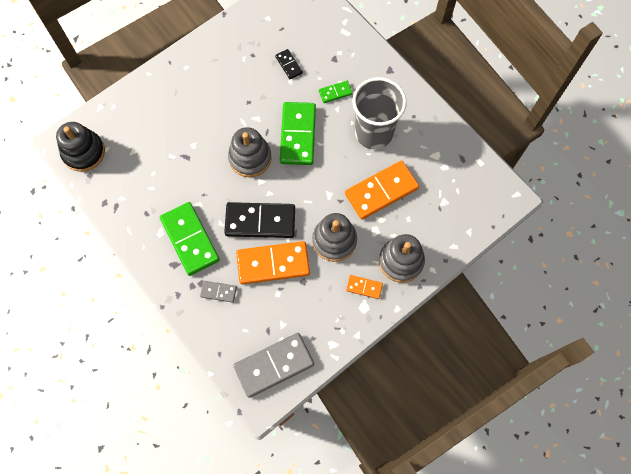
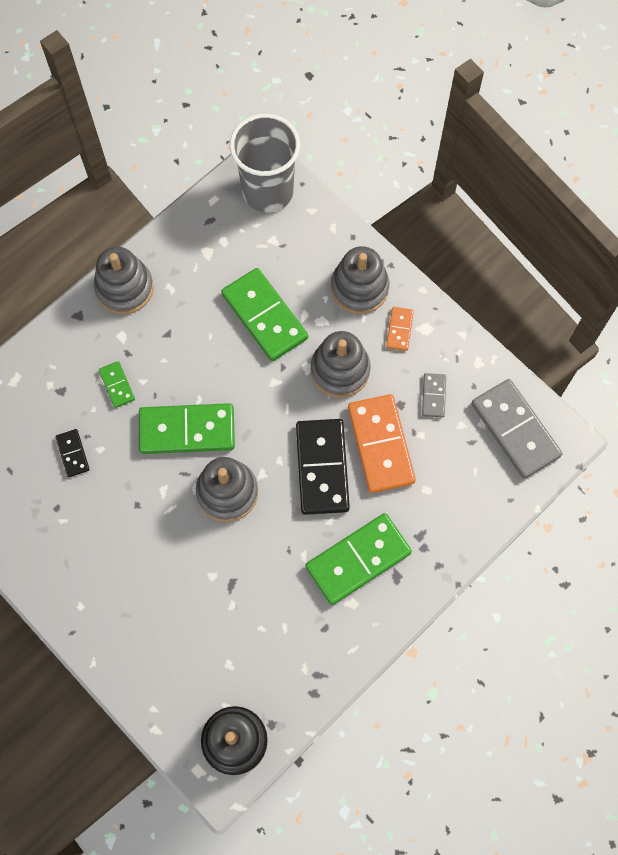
camera: 95 degrees left, 0 degrees up
(218, 291) = (428, 511): grey domino -> grey domino (433, 396)
(288, 65) = (73, 453): black domino -> black domino turned 75 degrees counterclockwise
(373, 133) = (178, 331): grey cup -> grey cup (268, 191)
(381, 191) = (265, 316): orange domino -> green domino
(409, 100) = (124, 288): none -> grey stacking toy

